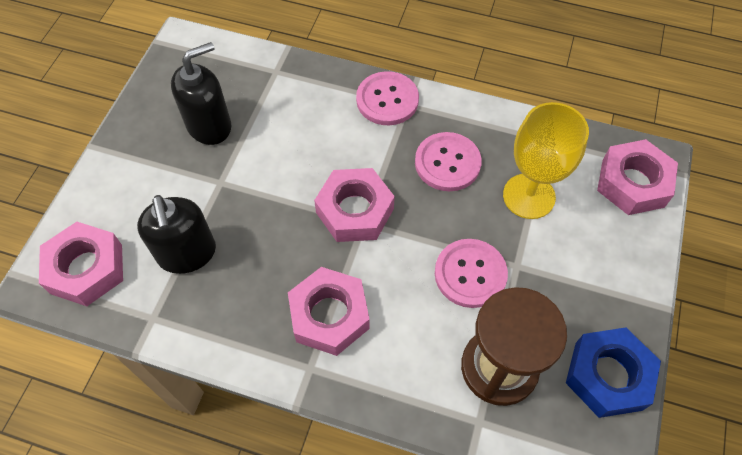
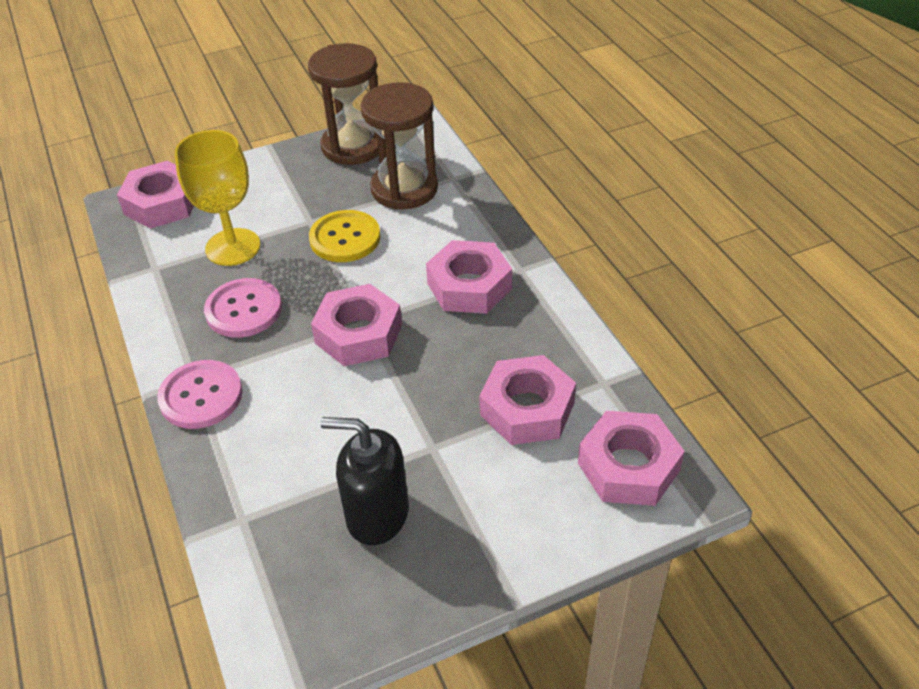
camera: 130 degrees left, 15 degrees down
(187, 253) = (527, 409): black soap dispenser -> pink nut
(470, 274) = (345, 238): pink button -> yellow button
(608, 376) = (353, 146): blue nut -> brown hourglass

